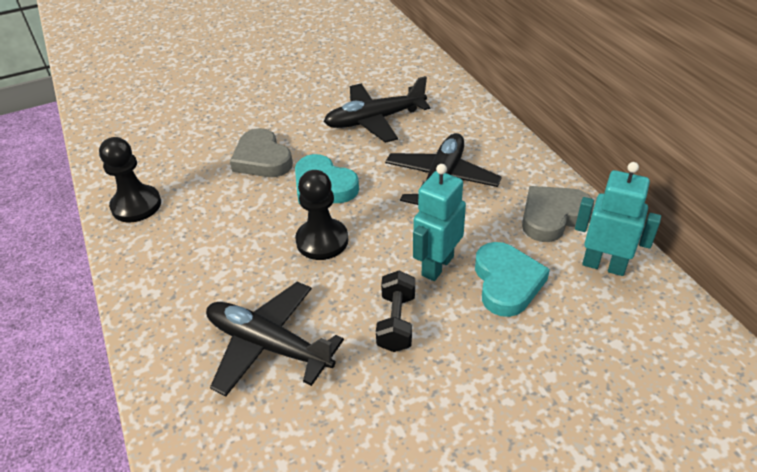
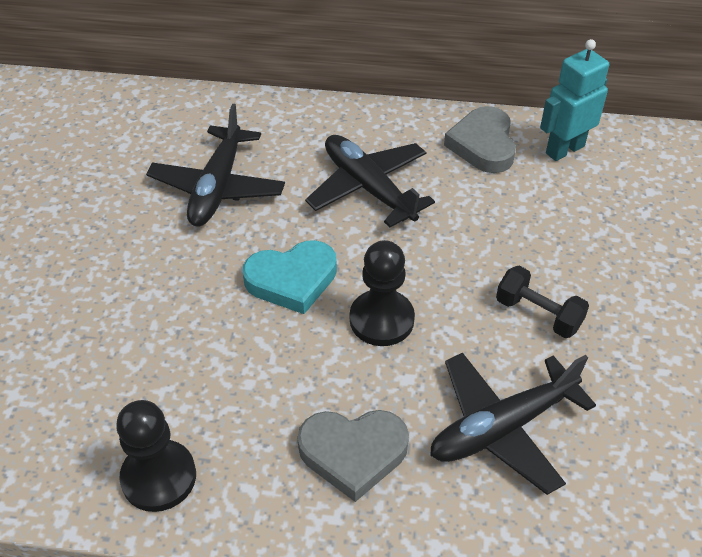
camera: 60 degrees left, 5 degrees up
(262, 159) = (189, 313): grey heart -> grey heart (353, 453)
(437, 266) = (486, 251): turquoise robot -> none
(507, 282) = (541, 216): turquoise heart -> none

